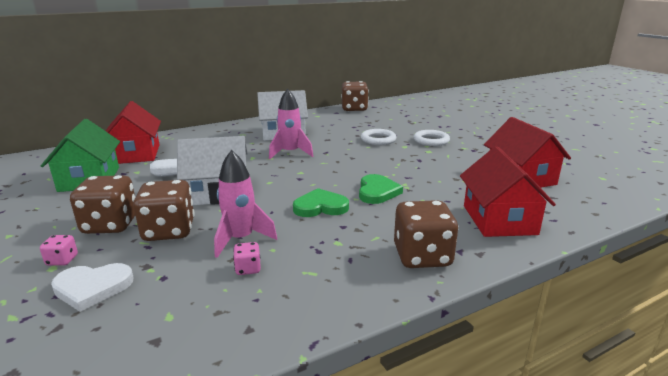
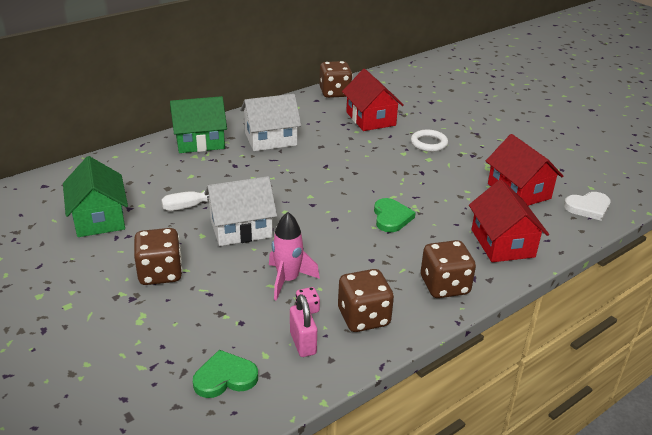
camera: 10 degrees left, 10 degrees up
(62, 260) = (143, 313): pink dice -> none
(92, 288) = (188, 337): white heart -> white heart (588, 207)
(136, 154) = (125, 179): red house -> red house (370, 119)
(169, 231) = (219, 276): brown dice -> brown dice (363, 317)
(220, 133) = (200, 141): none -> green house
(223, 306) = (303, 343): none -> pink padlock
(290, 153) = (290, 169): pink rocket -> none
(320, 207) = (344, 239): green heart -> green heart (225, 377)
(378, 140) = (374, 144): white ring -> none

